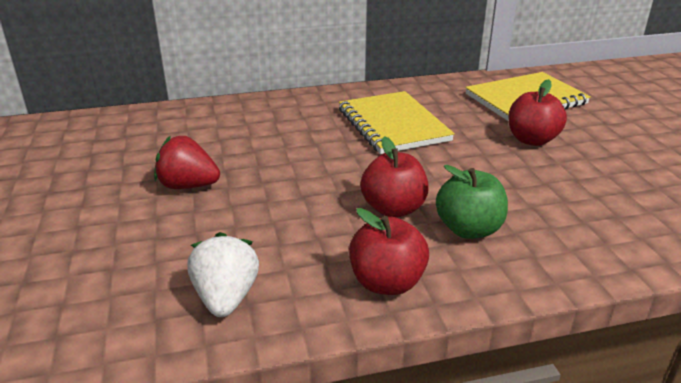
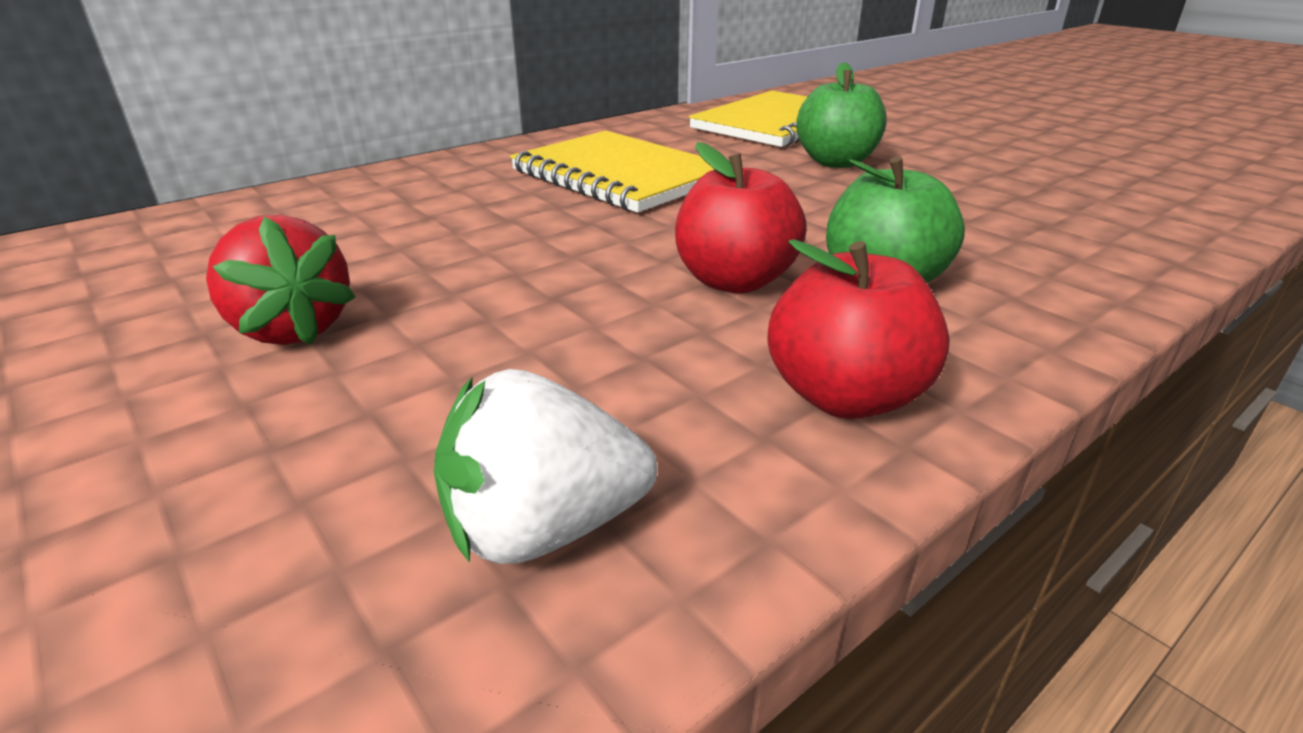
camera: 25 degrees left, 0 degrees up
(188, 186) = (292, 329): red strawberry -> red strawberry turned 120 degrees counterclockwise
(226, 298) = (544, 528): white strawberry -> white strawberry turned 75 degrees counterclockwise
(532, 140) = (836, 162): red apple -> green apple

